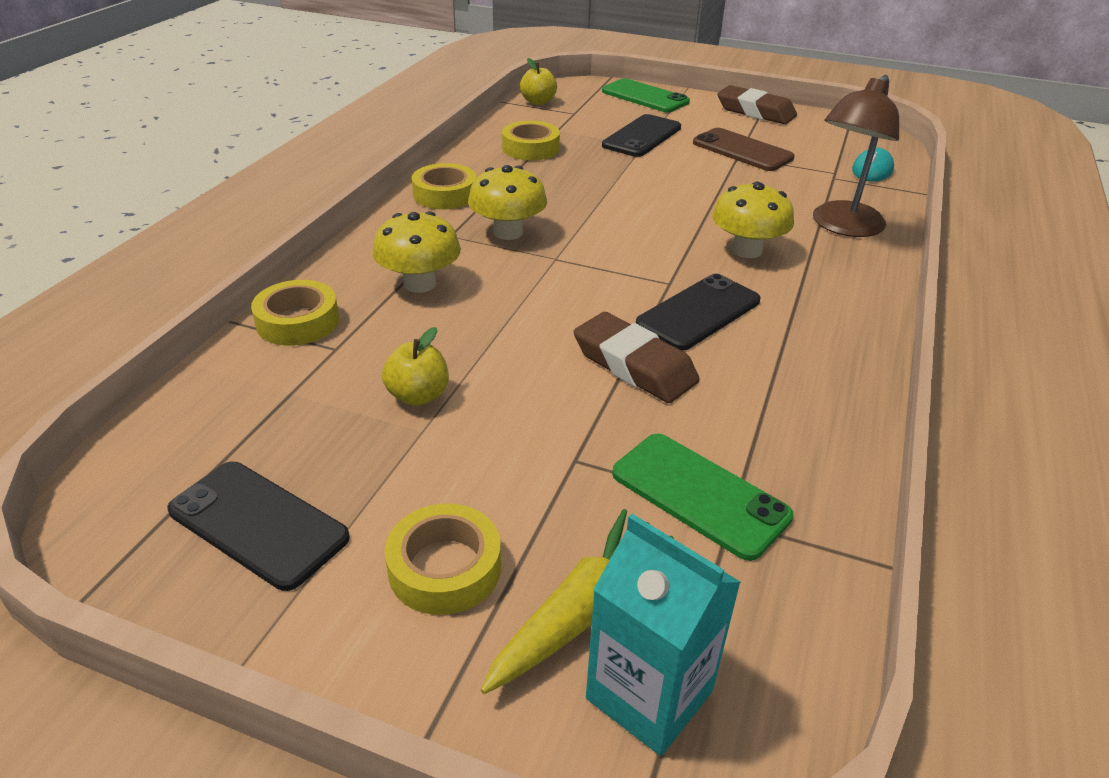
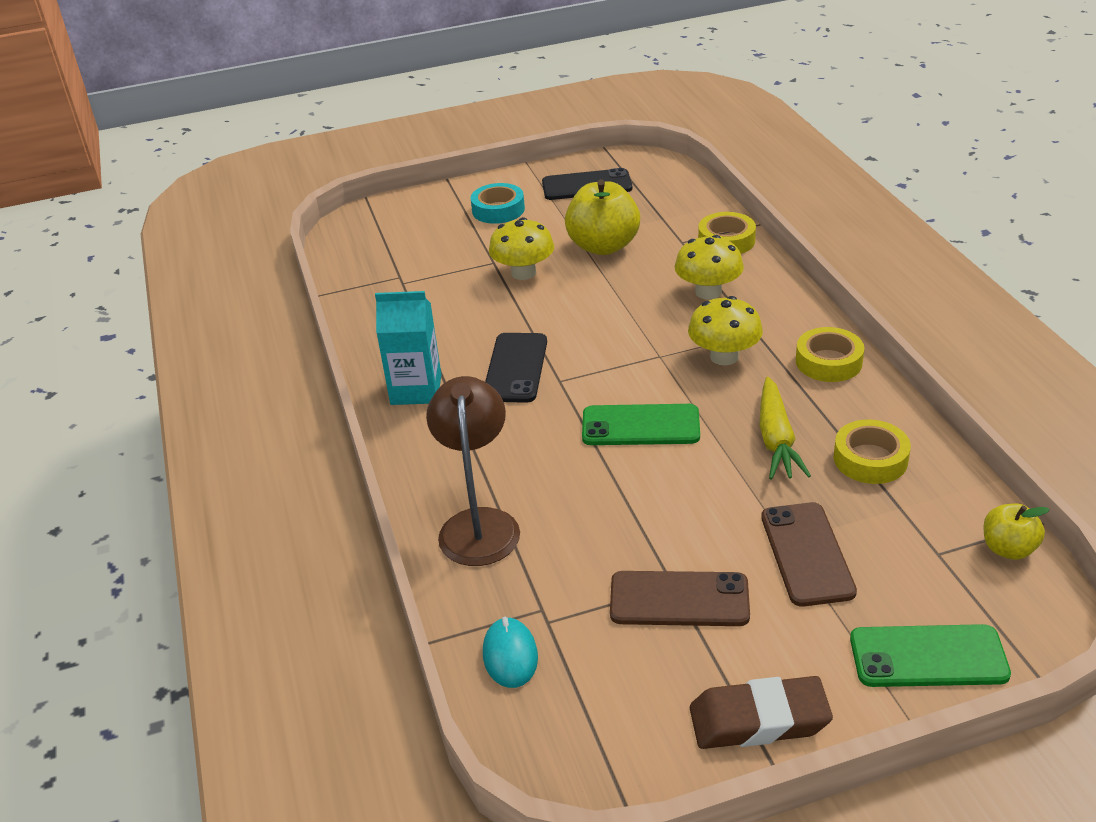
camera: 145 degrees right, 0 degrees up
(418, 396) = (603, 246): yellow apple -> yellow apple, size x1.84
(445, 568) = (498, 210): yellow tape -> turquoise tape
(578, 612) = (433, 224): yellow carrot -> yellow carrot (776, 439)
(634, 365) = (516, 315): brown eraser -> none
(642, 136) = (807, 554): black phone -> brown phone
(649, 695) = (387, 220): turquoise carton -> turquoise carton (416, 390)
(699, 495) = (421, 278): green phone -> green phone (640, 426)
(746, 250) = (535, 444): yellow mushroom -> yellow mushroom (523, 273)

